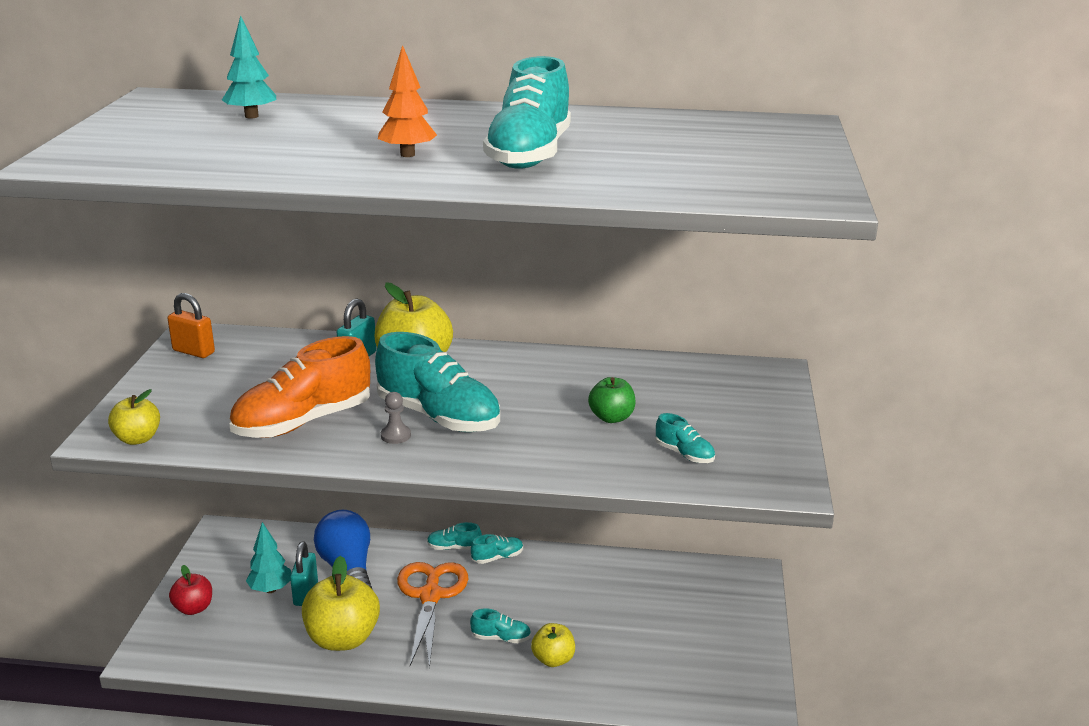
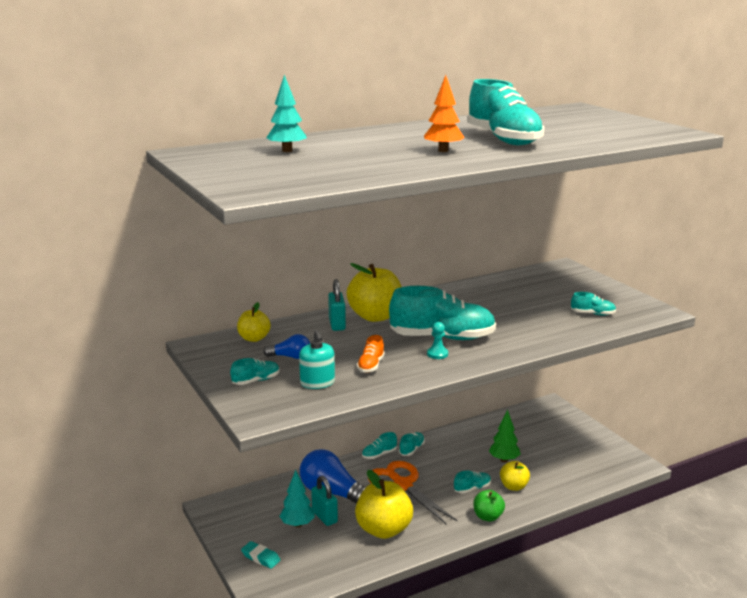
camera: 35 degrees left, 5 degrees down
(137, 439) = (283, 410): yellow apple -> yellow apple (254, 338)
(171, 396) = (256, 381): none -> turquoise shoe
(193, 351) = (220, 353): orange padlock -> none
(193, 608) = (260, 558): red apple -> turquoise eraser
(218, 421) = (317, 383): none -> turquoise soap dispenser
(247, 380) = (290, 357): none -> blue light bulb
(303, 422) = (371, 365): orange shoe -> orange shoe, size x0.45
(395, 435) = (437, 354): grey pawn -> turquoise pawn
(588, 620) = (504, 460): none -> green tree
(611, 418) = (529, 309): green apple -> green apple (488, 517)

